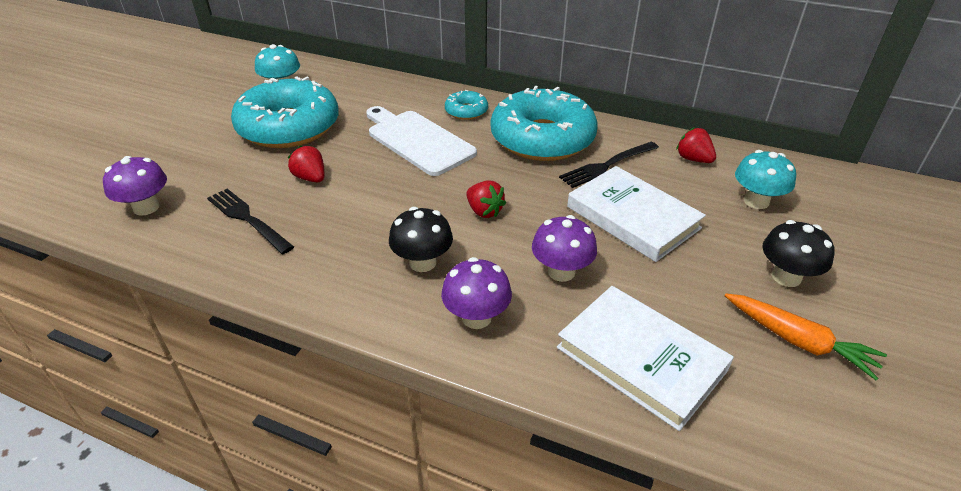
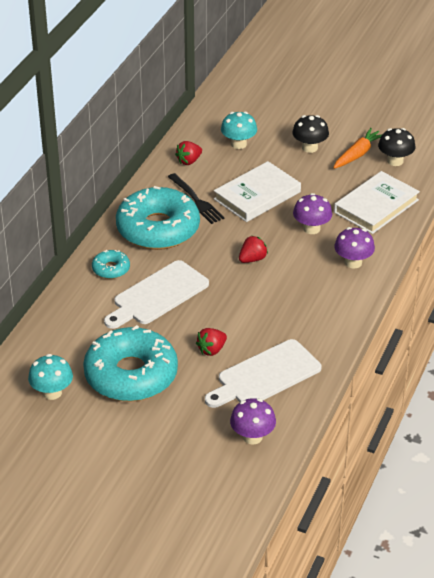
camera: 90 degrees left, 0 degrees up
(247, 219) = (265, 375): black fork -> white cutting board
(422, 262) = (307, 285): black mushroom -> black mushroom (395, 161)

